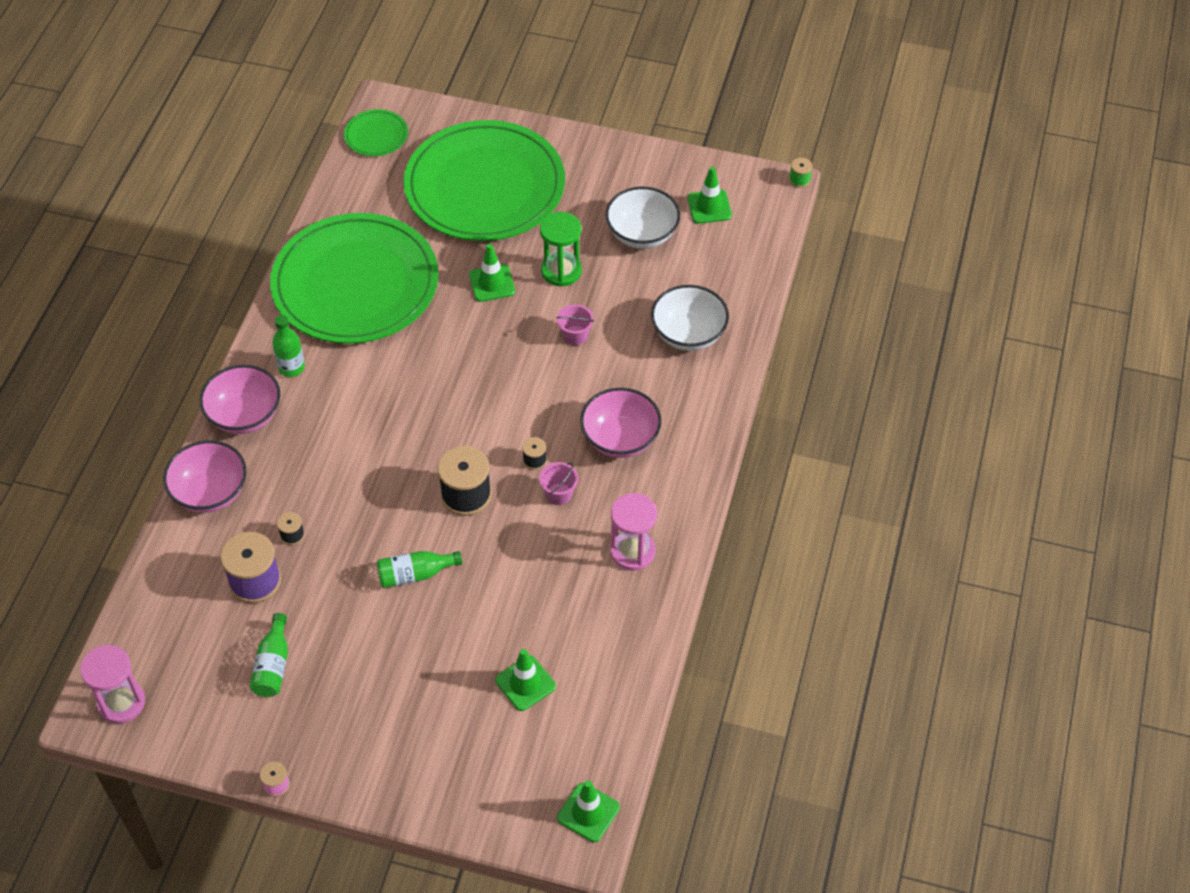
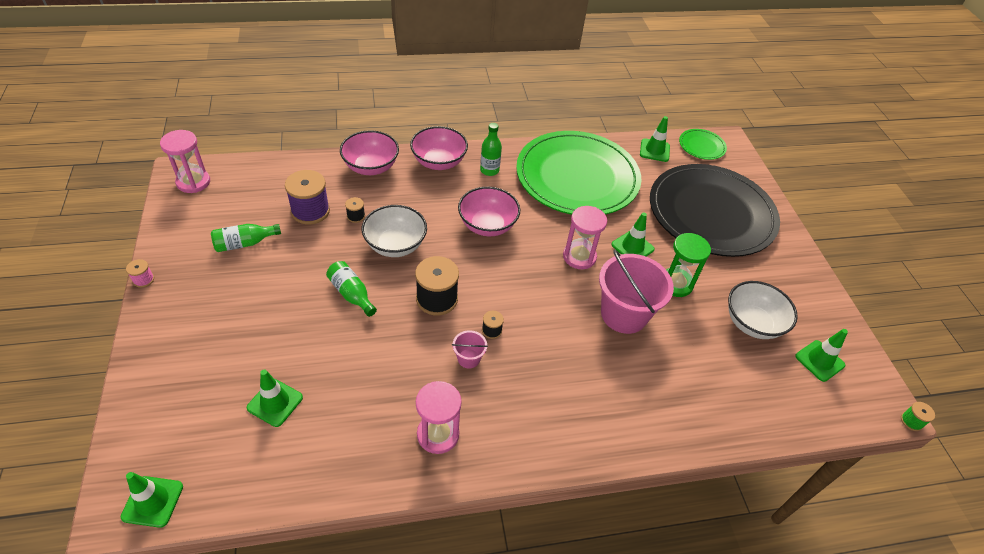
camera: 60 degrees right, 5 degrees down
(356, 185) = (654, 150): none -> green traffic cone
(479, 338) = (579, 257): none -> pink hourglass
(484, 186) = (711, 213): green plate -> black plate
(575, 335) = (624, 314): pink bucket -> pink bucket, size x2.22
(620, 439) = (546, 382): pink bowl -> pink bowl (487, 225)
(688, 334) = (682, 394): white bowl -> white bowl (395, 245)

